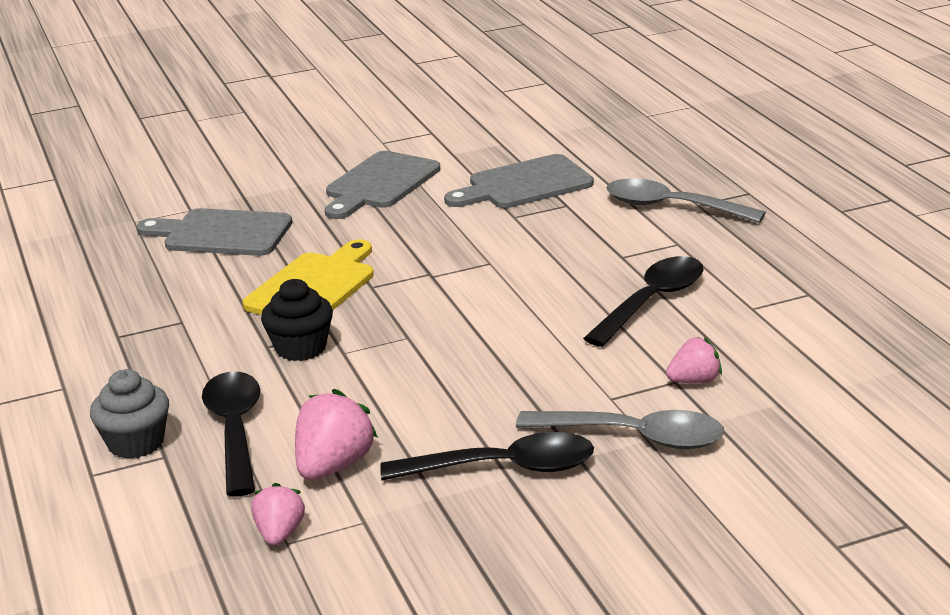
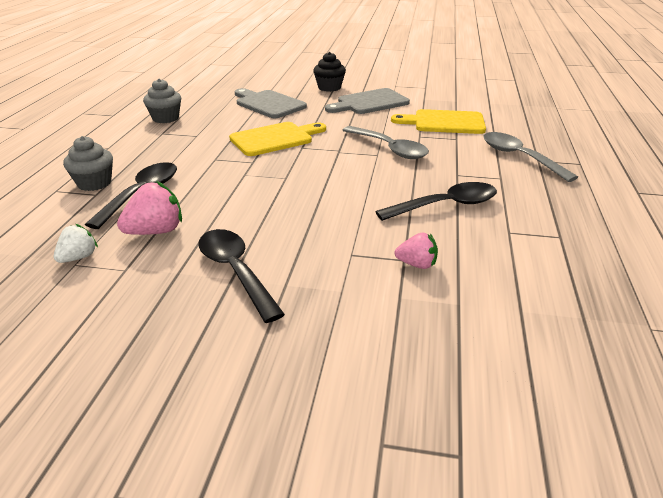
camera: 30 degrees right, 5 degrees up
(83, 311) = (165, 118): none -> grey cupcake
(279, 534) = (78, 257): pink strawberry -> white strawberry
(301, 348) = (228, 165): black cupcake -> black cupcake (329, 88)
(504, 468) = (235, 271): black spoon -> black spoon turned 150 degrees counterclockwise
(524, 184) = (444, 122): grey cutting board -> yellow cutting board
(635, 437) = (335, 286): grey spoon -> grey spoon (389, 149)

